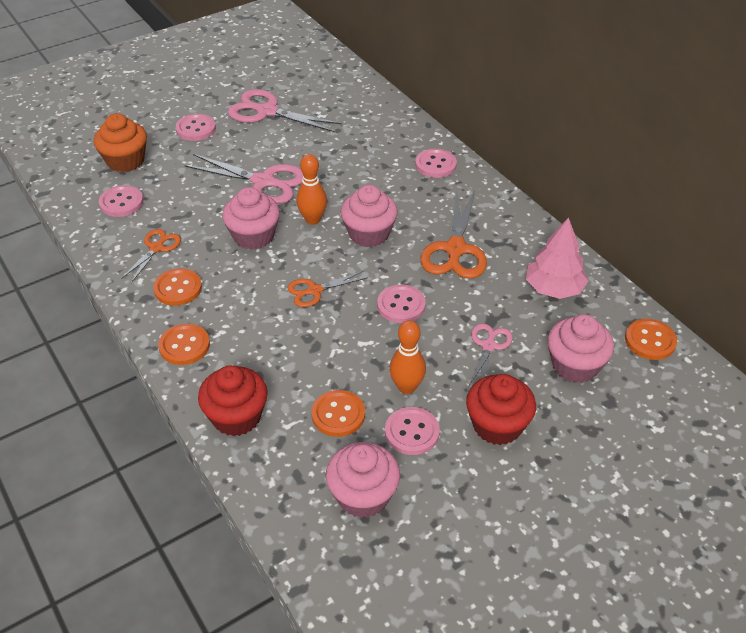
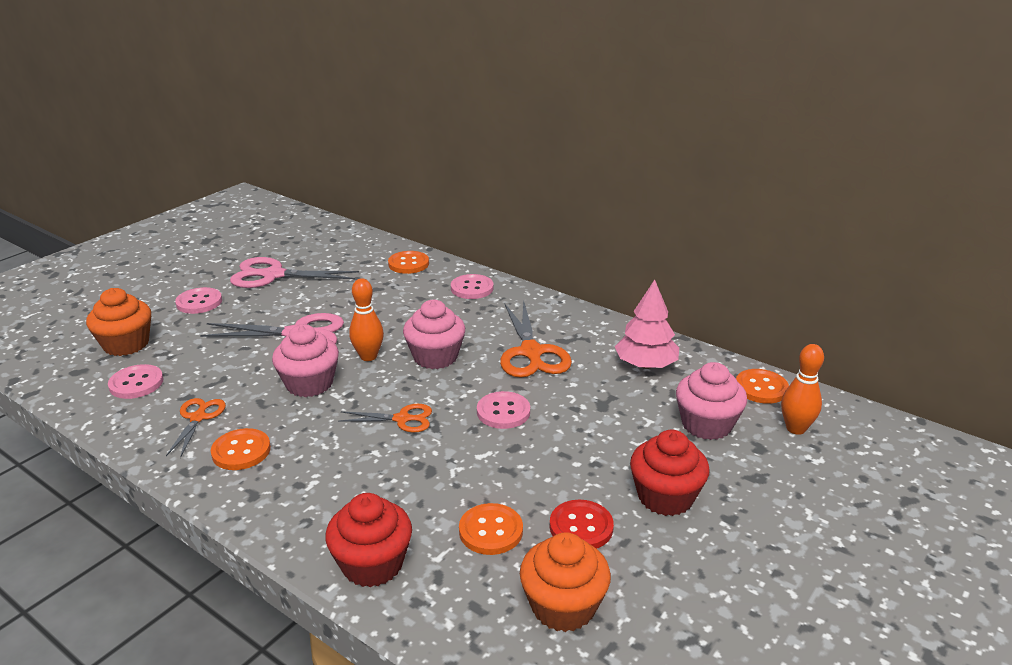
camera: 20 degrees left, 15 degrees down
(184, 345) = (274, 506): orange button -> orange button (408, 264)
(314, 291) = (402, 419): orange scissors -> orange scissors turned 135 degrees counterclockwise
(363, 495) = (563, 606): pink cupcake -> orange cupcake
(406, 387) = (551, 485): orange bowling pin -> orange bowling pin (795, 428)
(412, 432) = (581, 527): pink button -> red button
(488, 346) = (613, 427): pink scissors -> none

